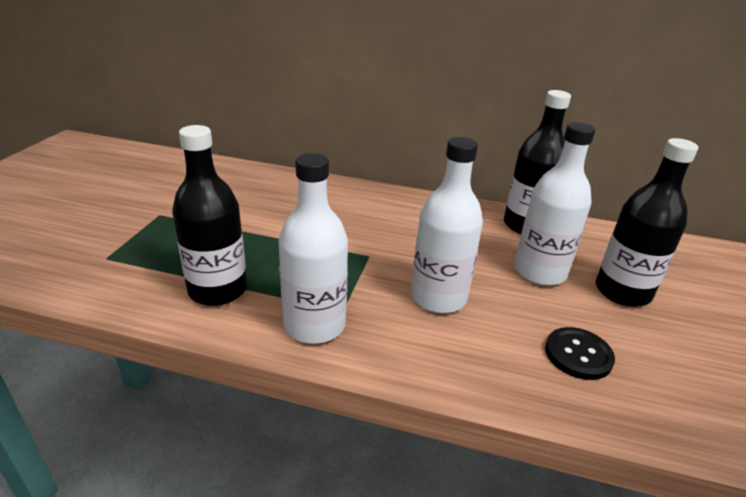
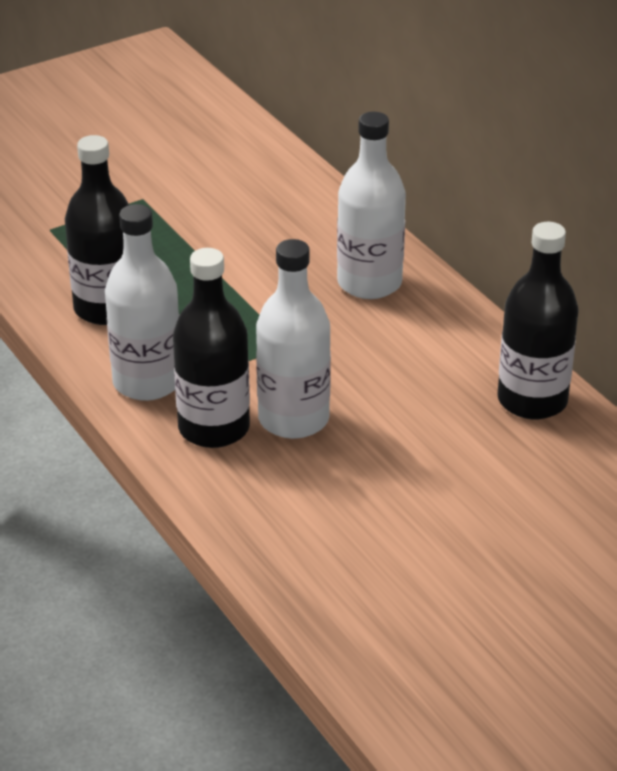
camera: 45 degrees right, 5 degrees up
(539, 272) = (446, 454): white bottle -> white bottle (369, 283)
(578, 355) = (341, 535): black button -> none
(622, 292) = (504, 520): black bottle -> black bottle (214, 428)

